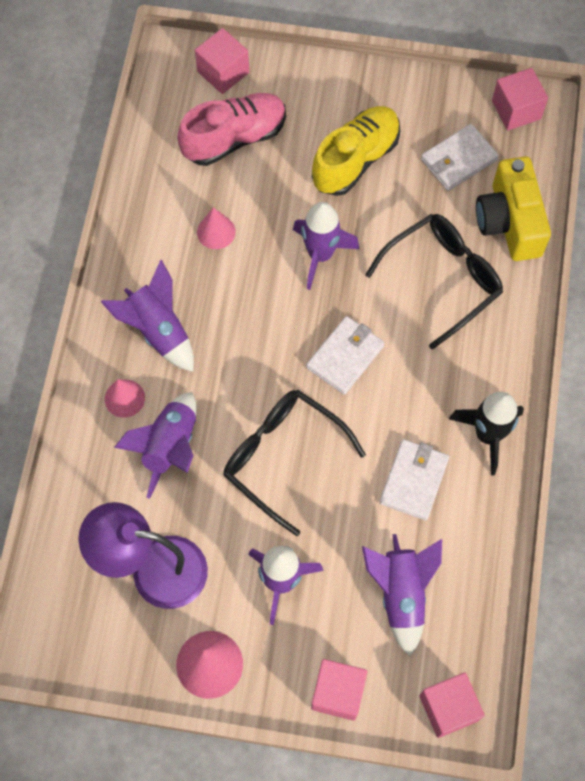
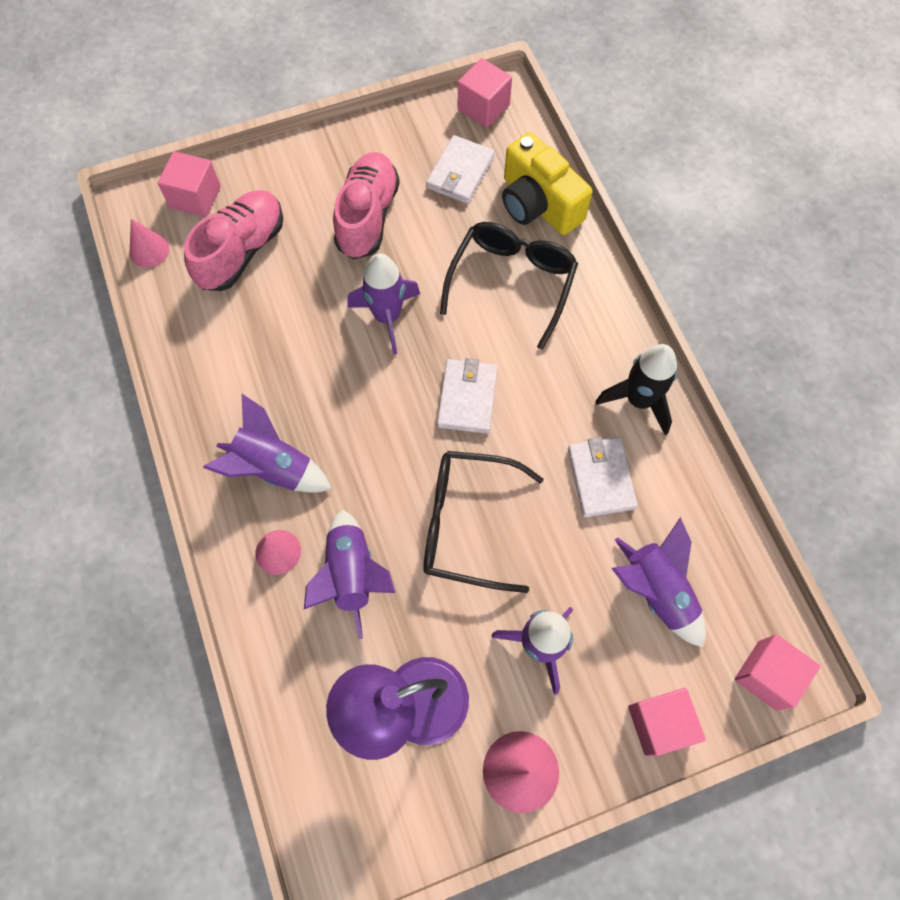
camera: 30 degrees left, 0 degrees up
(216, 232) = (275, 345): pink cone -> pink cone (149, 250)
(355, 160) = (367, 216): yellow shoe -> pink shoe

